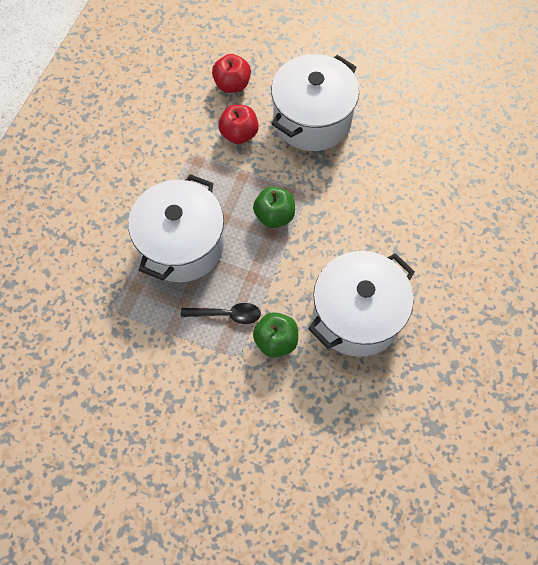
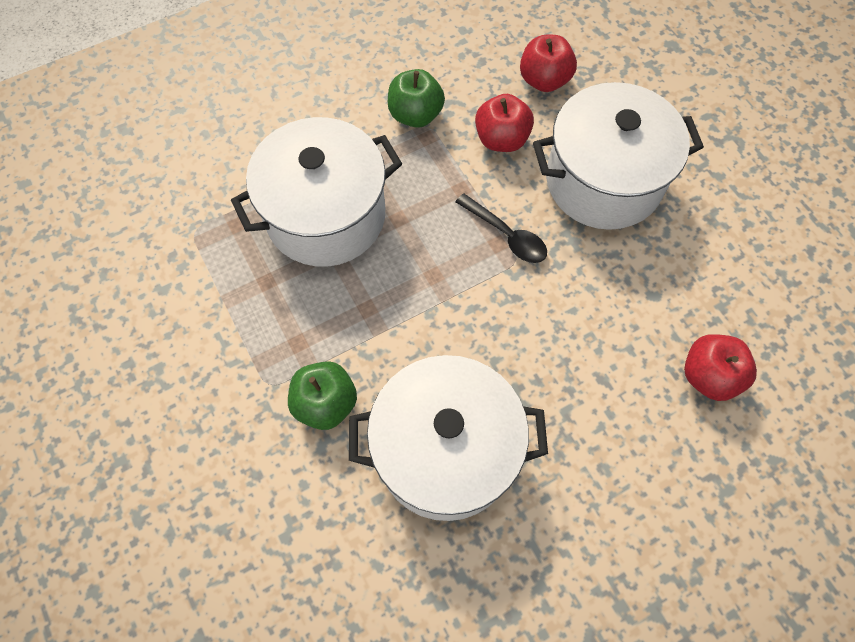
camera: 40 degrees right, 0 degrees up
(226, 314) = (300, 329): black spoon -> black spoon (506, 235)
(274, 216) = (457, 259): green apple -> green apple (415, 115)
(445, 182) = (709, 376): none -> red apple

